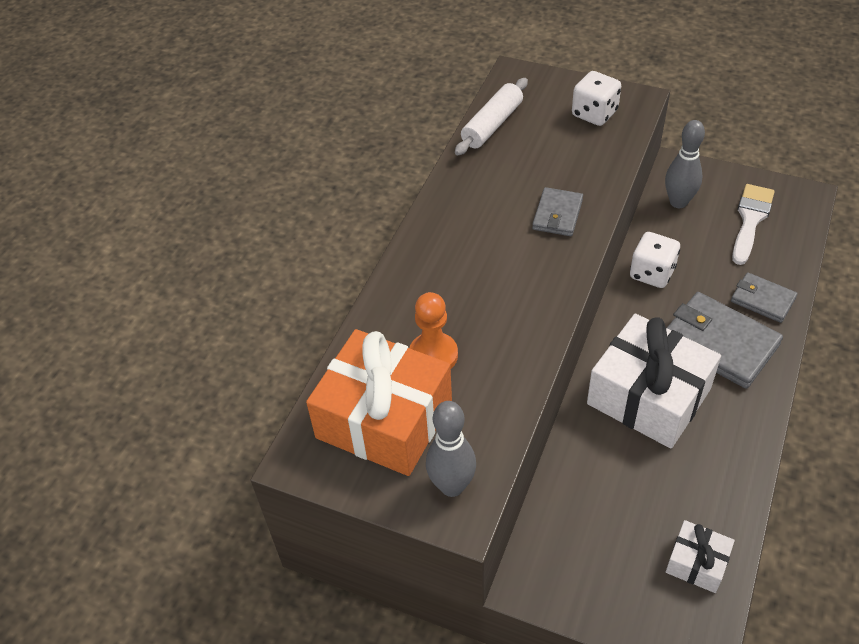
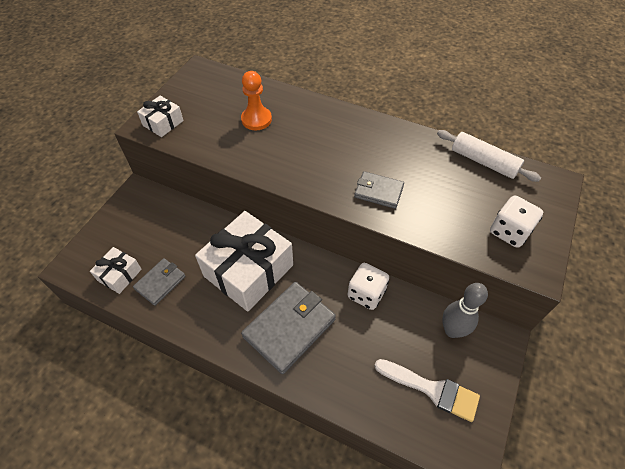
camera: 90 degrees right, 5 degrees up
(384, 419) = (215, 98): orange gift -> none
(452, 486) = (163, 123): grey bowling pin -> white gift
(762, 299) = (332, 374): grey wallet -> grey wallet (160, 282)

